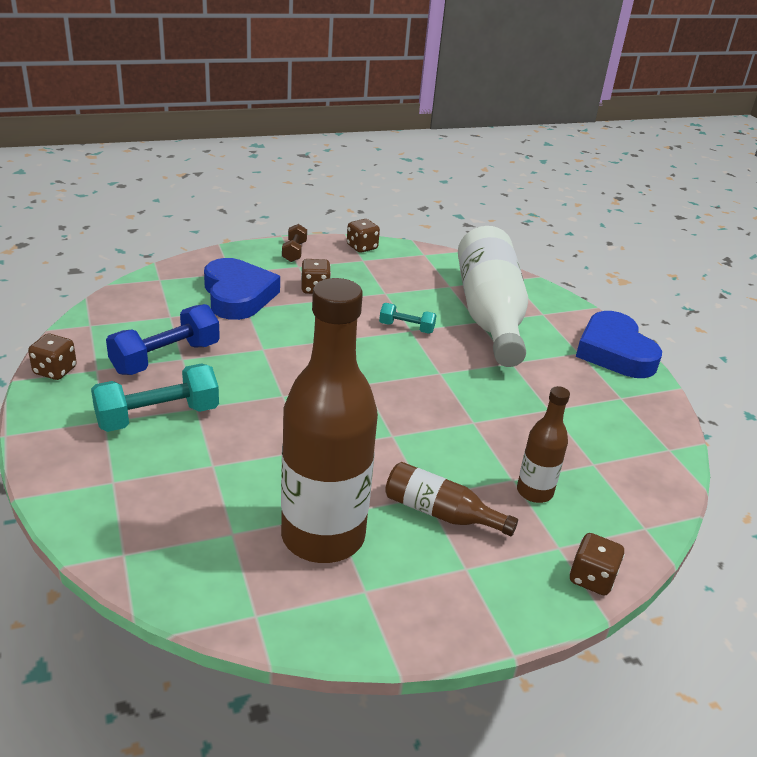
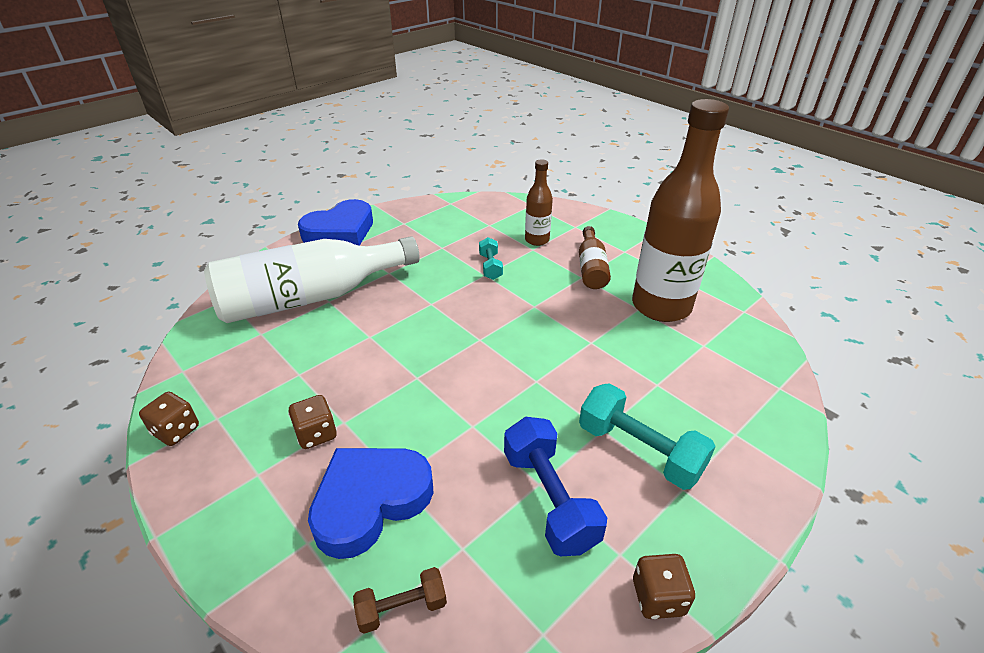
camera: 110 degrees left, 5 degrees up
(166, 358) = (549, 499): blue dumbbell -> blue dumbbell turned 45 degrees clockwise
(294, 252) = (212, 496): brown dumbbell -> brown dumbbell (402, 607)
(406, 328) = (367, 340): turquoise dumbbell -> turquoise dumbbell (490, 267)
(591, 578) = (587, 215): brown dice -> none

